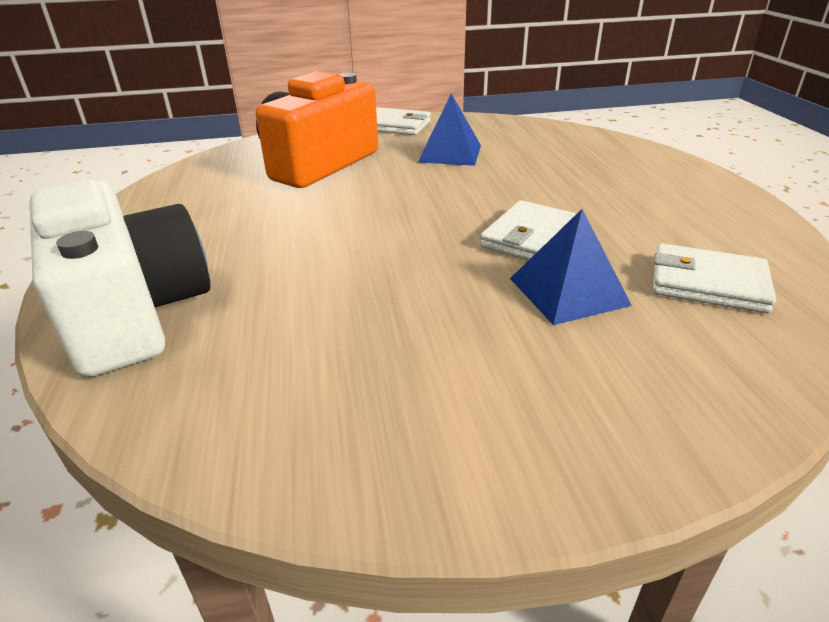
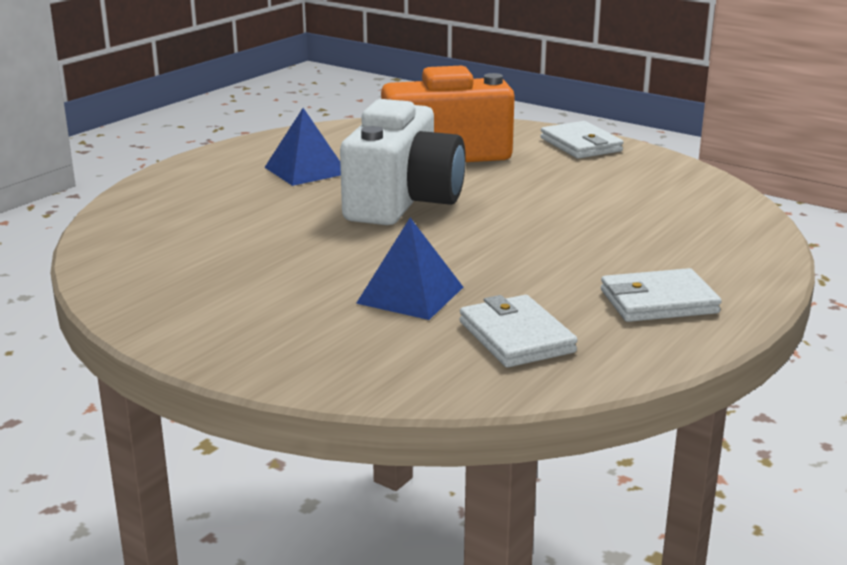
camera: 45 degrees right, 10 degrees down
(134, 312) = (171, 197): white camera -> white camera (403, 202)
(450, 153) = (567, 183): blue pyramid -> blue pyramid (306, 170)
(530, 237) = (470, 259): white wallet -> white wallet (658, 302)

